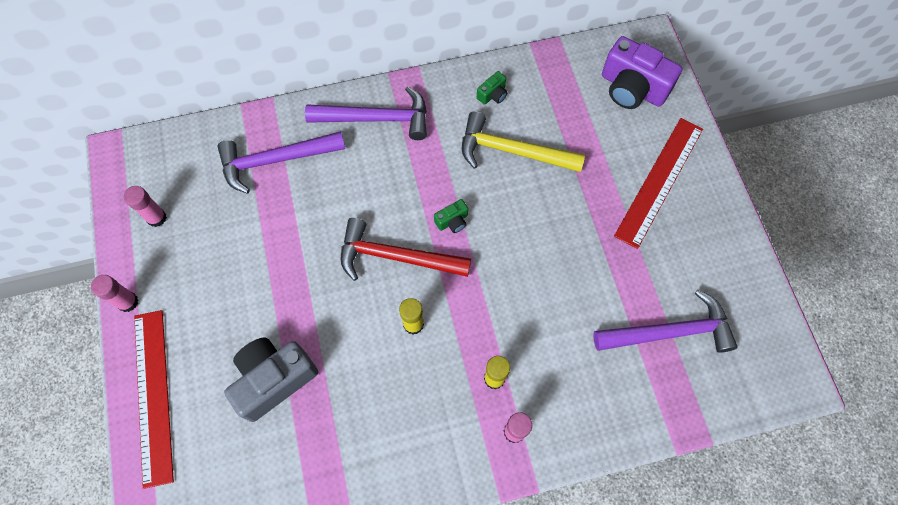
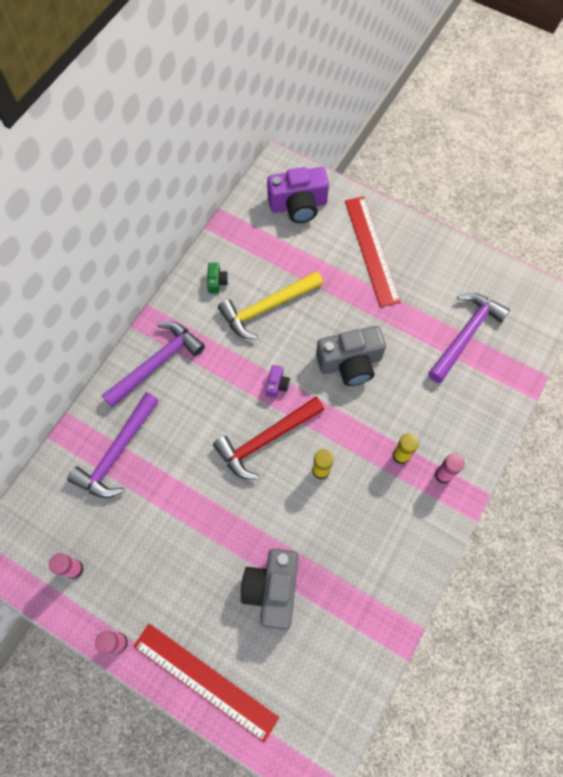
camera: 45 degrees left, 0 degrees up
(452, 221) = (277, 385): green camera -> purple camera
(534, 260) = (350, 363): none -> grey camera

